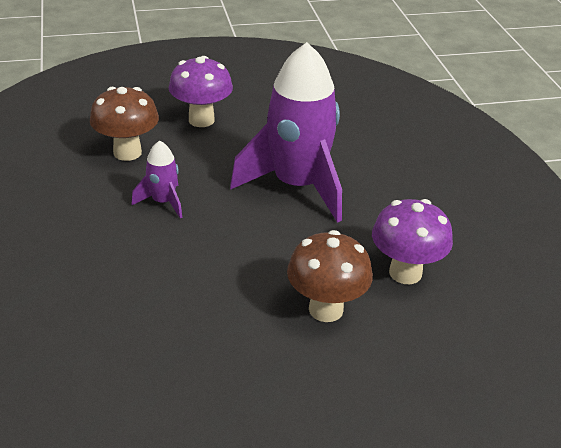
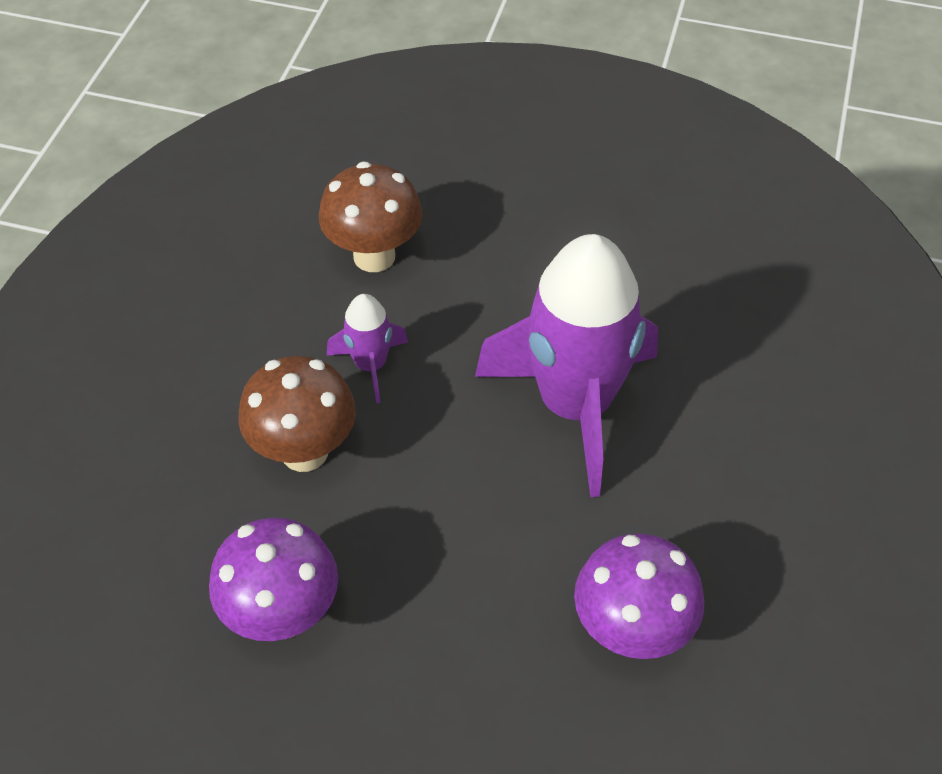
camera: 30 degrees right, 15 degrees up
(201, 120) = (512, 228): purple mushroom -> purple mushroom (283, 615)
(326, 309) = (475, 645): brown mushroom -> brown mushroom (304, 452)

